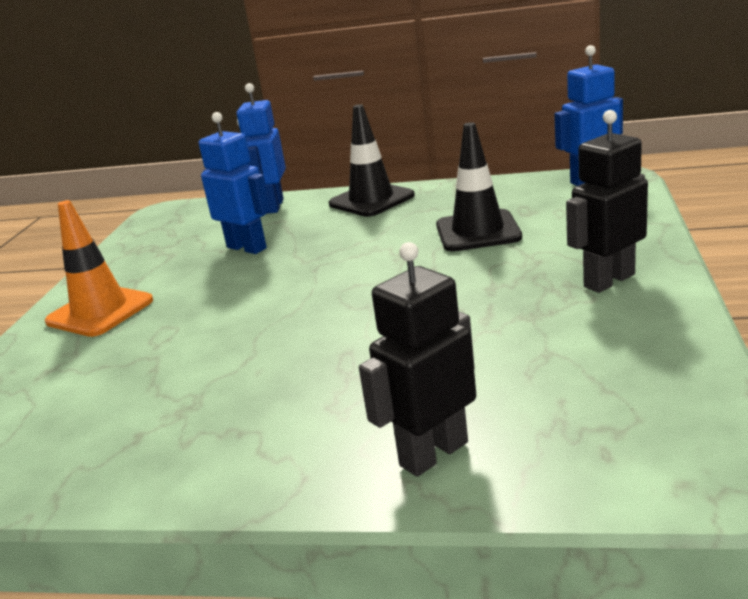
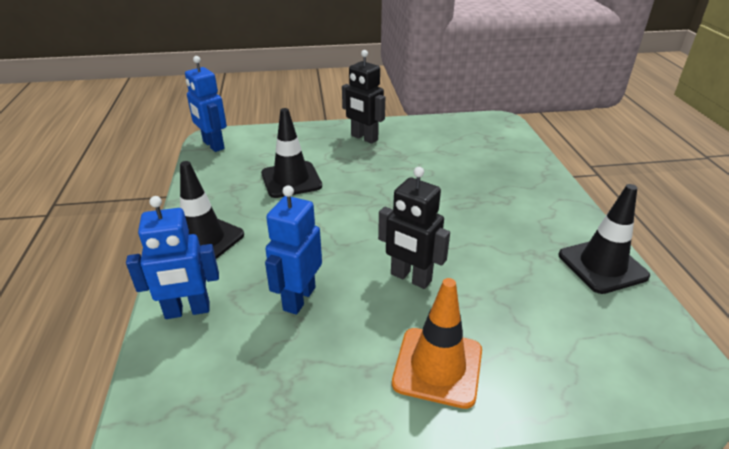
camera: 110 degrees left, 10 degrees up
(107, 467) = (602, 265): none -> black traffic cone
(433, 453) = (524, 169): black robot -> black robot (410, 278)

